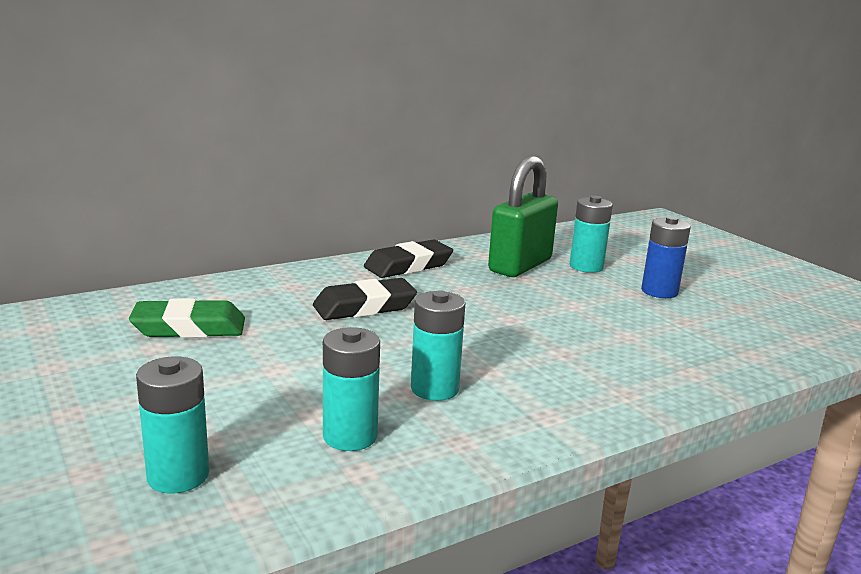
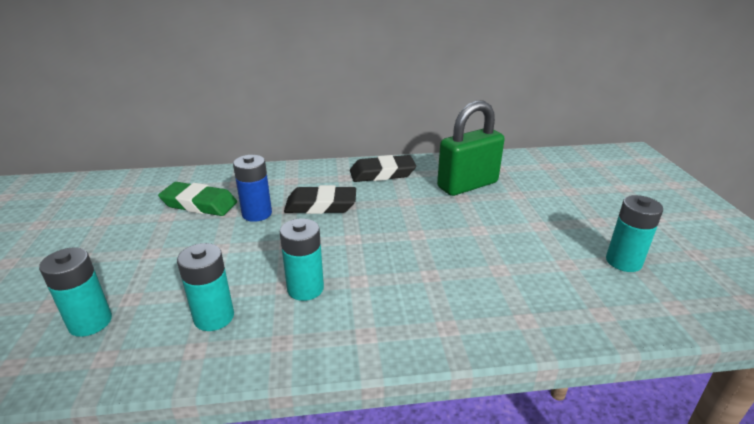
camera: 25 degrees right, 10 degrees up
(586, 266) = (522, 193): turquoise battery -> turquoise battery (623, 261)
(659, 291) = (567, 228): blue battery -> blue battery (257, 214)

